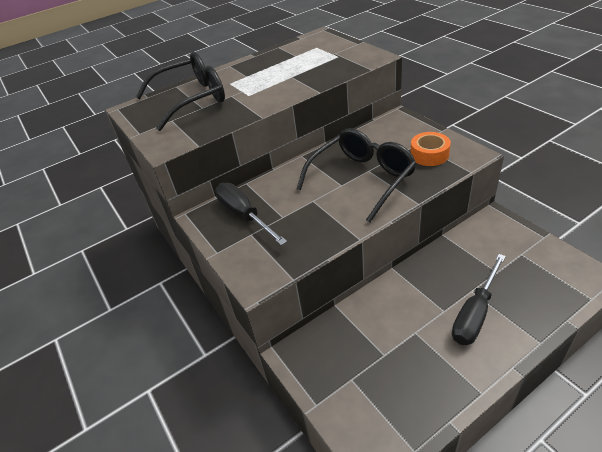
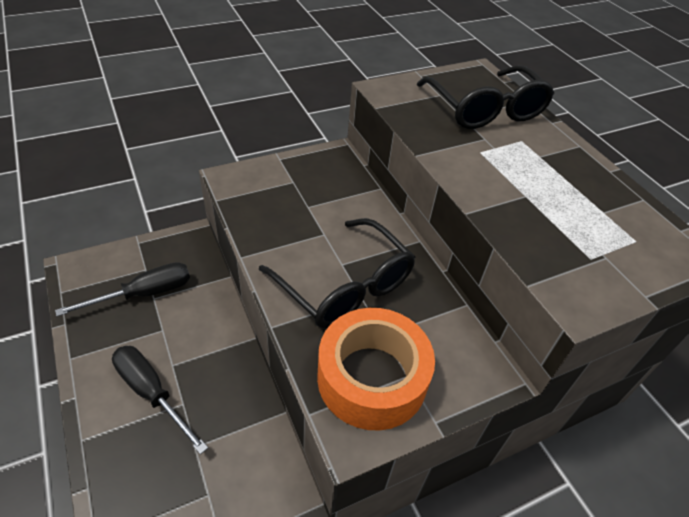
camera: 90 degrees right, 5 degrees up
(244, 215) = (324, 180): black screwdriver -> black screwdriver (144, 294)
(429, 154) = (372, 378): orange tape -> orange tape, size x1.85

